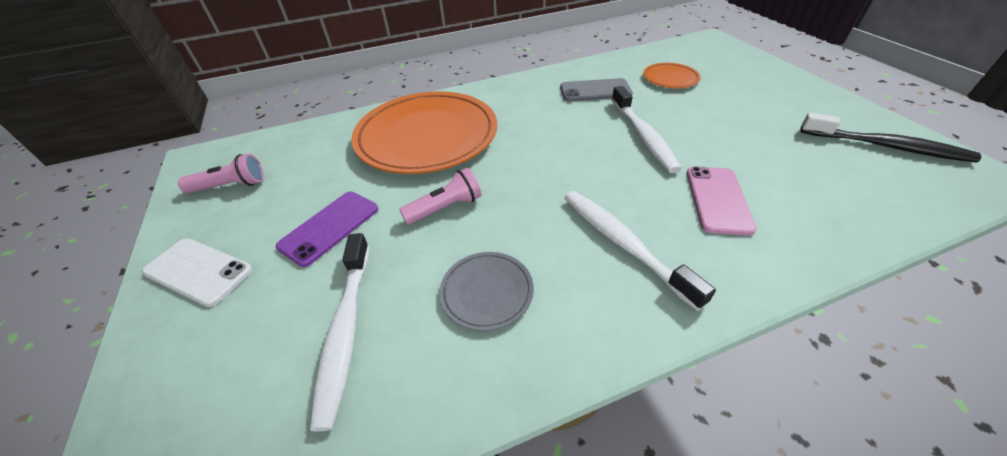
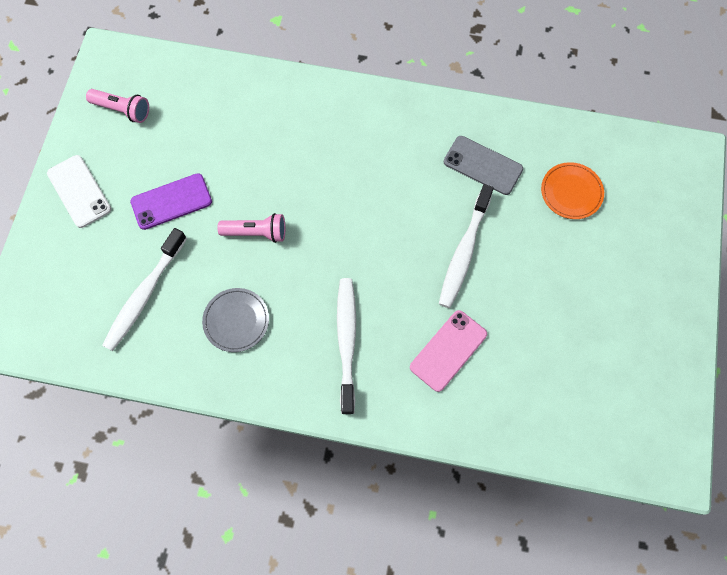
camera: 30 degrees right, 25 degrees up
(427, 136) = (292, 138): orange plate -> none
(886, 146) = (644, 393): black toothbrush -> none

